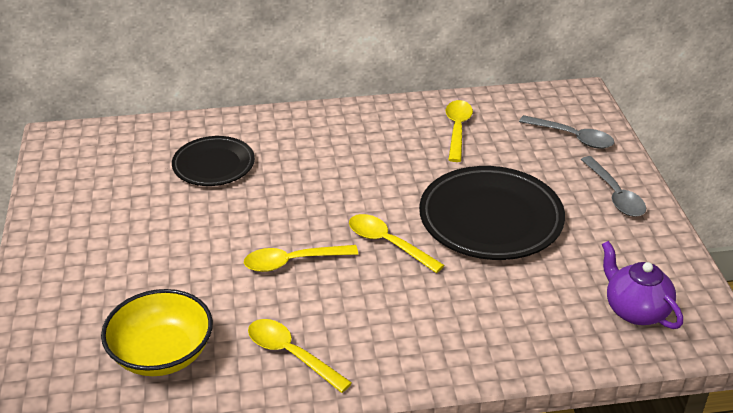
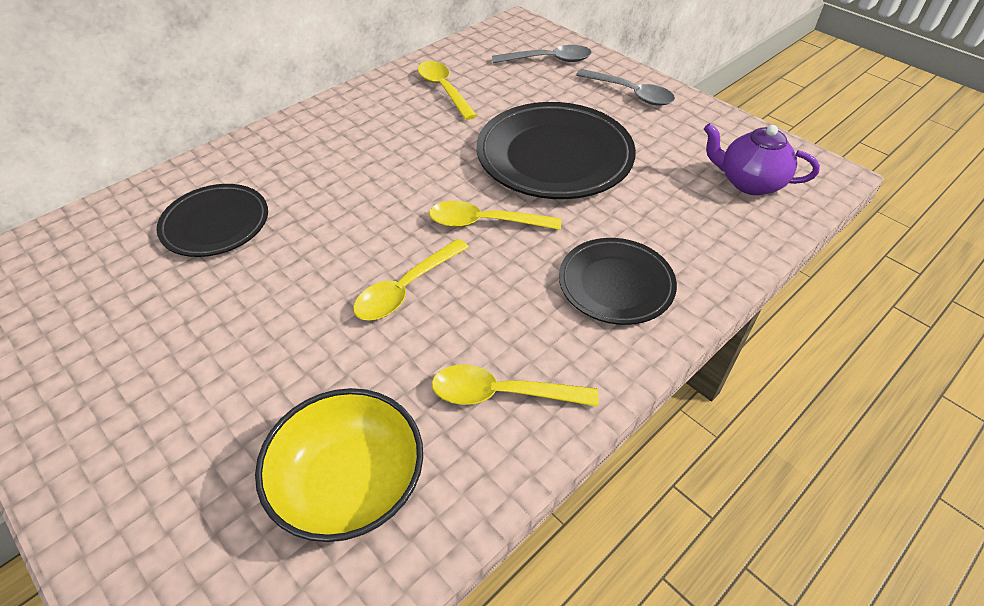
camera: 35 degrees left, 10 degrees up
(437, 329) = (615, 285): none -> black plate

